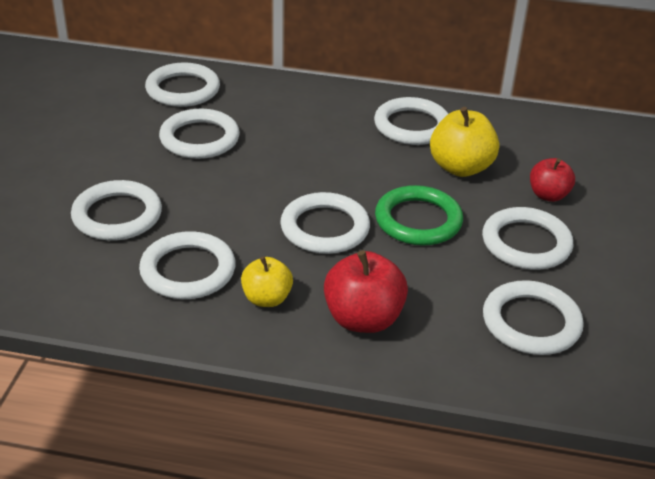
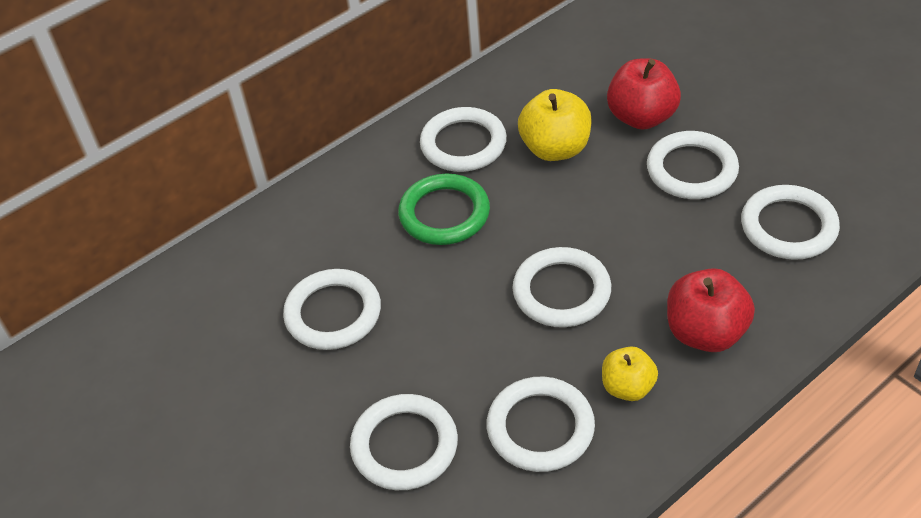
camera: 45 degrees left, 10 degrees up
(183, 89) = (228, 283): white ring -> none
(418, 220) = (605, 220): green ring -> green ring (444, 214)
(548, 195) = (641, 117): red apple -> red apple, size x1.58

